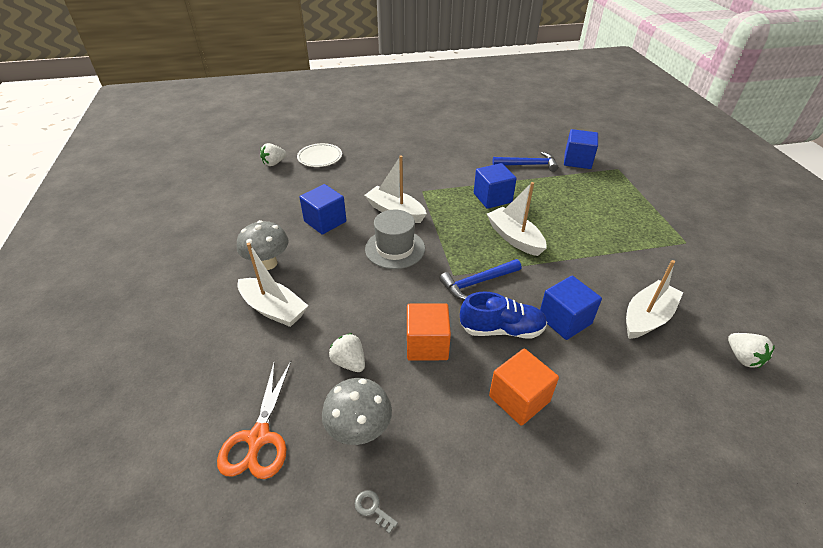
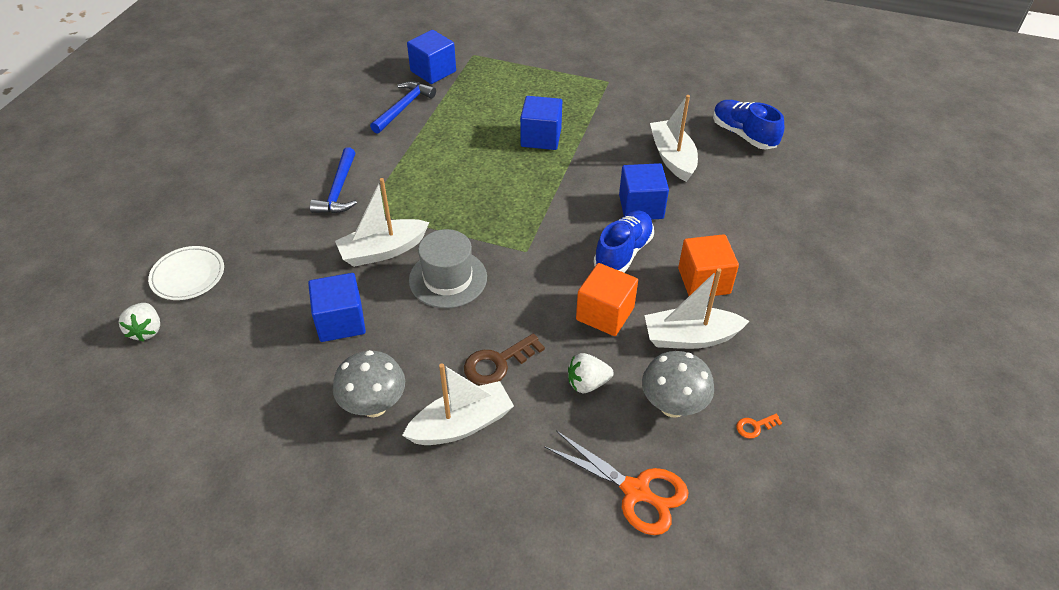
camera: 60 degrees left, 5 degrees up
(337, 304) = (497, 363): none -> brown key
(373, 508) = (754, 426): grey key -> orange key
(477, 282) = (551, 239): blue hammer -> blue hammer (338, 190)
(492, 198) = (433, 163): blue cube -> blue cube (541, 137)
(514, 238) = (511, 181): white boat -> white boat (690, 337)
(743, 358) = (743, 135): white strawberry -> blue shoe

